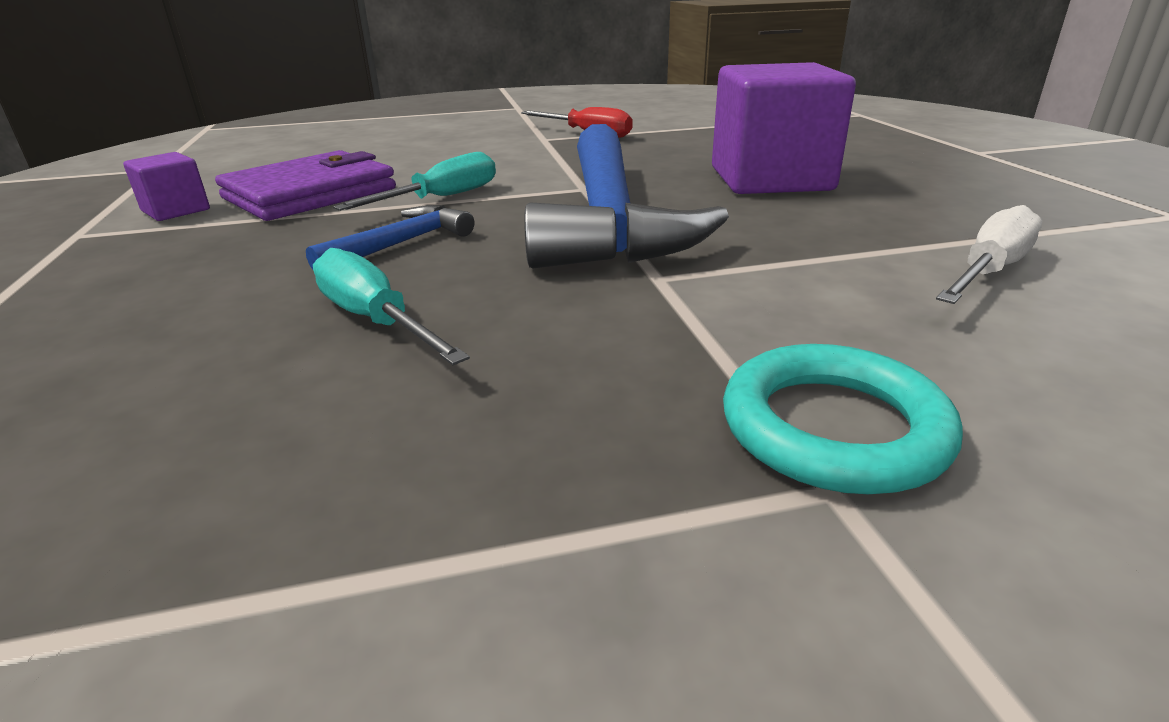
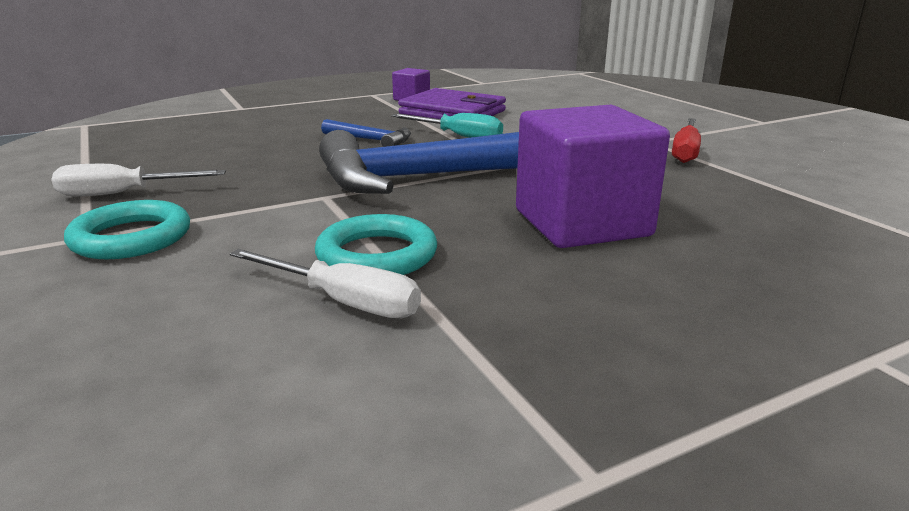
camera: 75 degrees right, 5 degrees down
(375, 320) = (270, 150): turquoise screwdriver -> none
(565, 475) = (123, 193): none -> white screwdriver
(864, 254) = (377, 255): none -> turquoise ring

